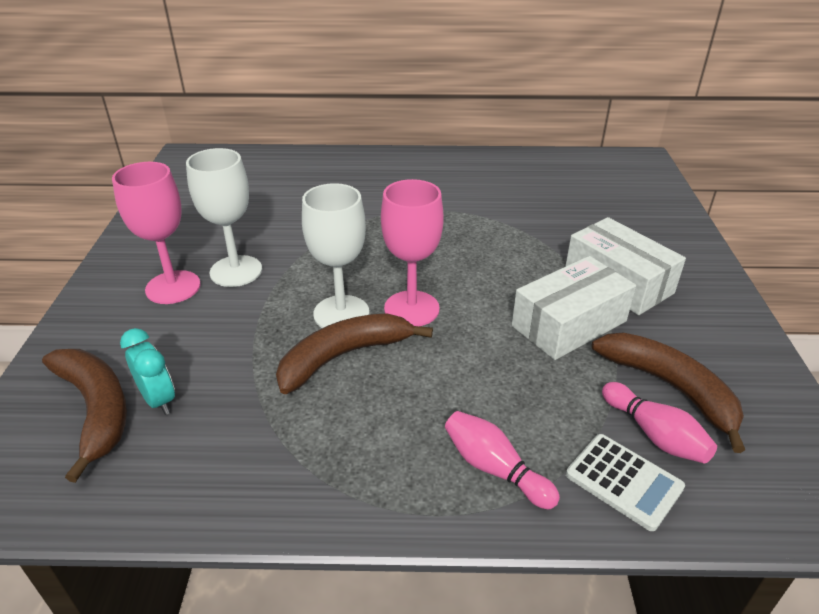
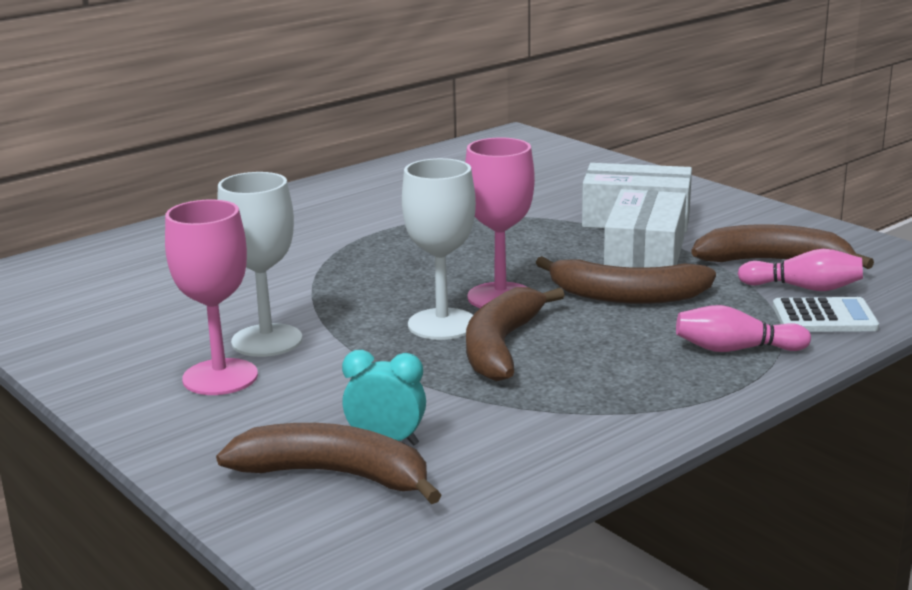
camera: 40 degrees left, 15 degrees down
(495, 357) = (626, 296): none -> brown banana

